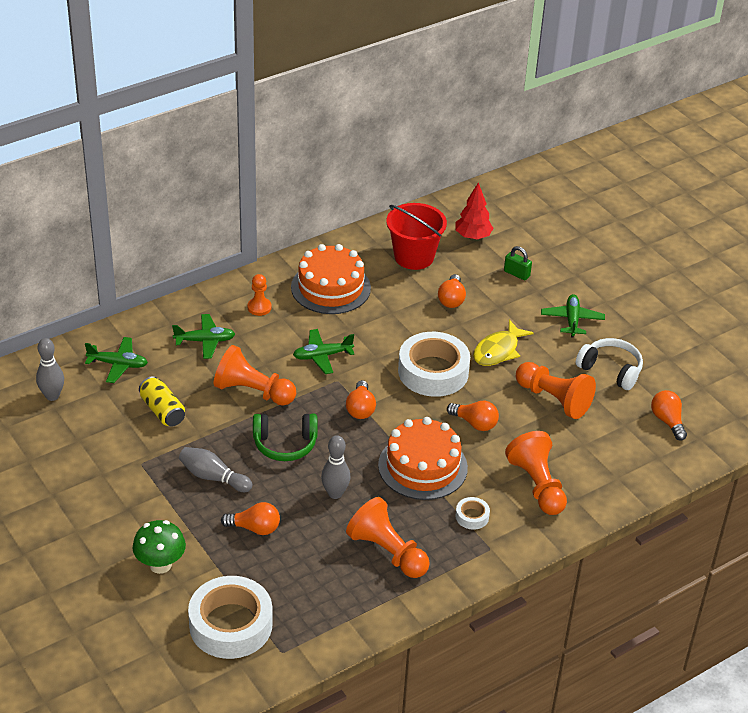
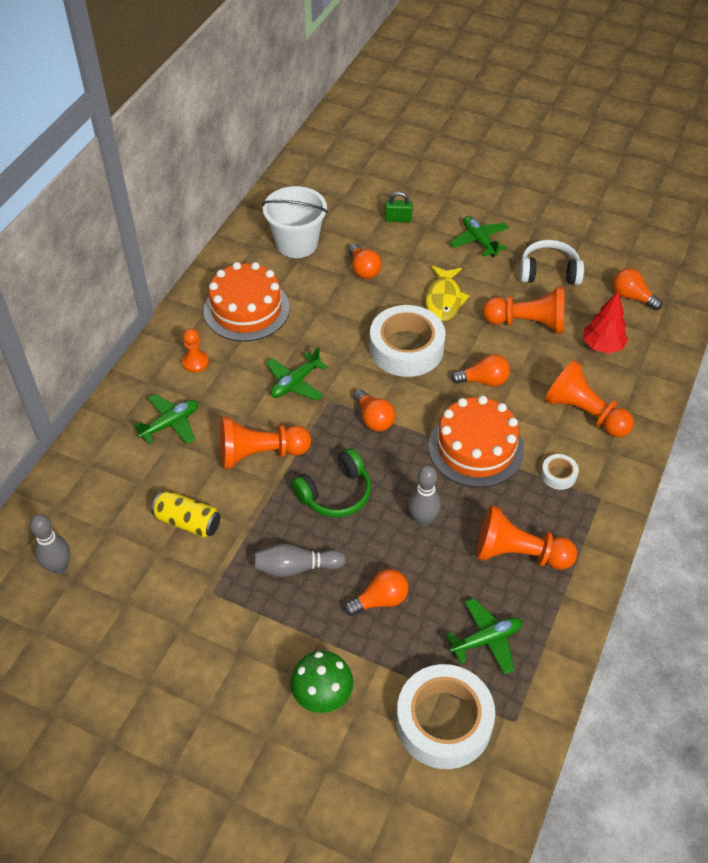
camera: 30 degrees left, 10 degrees up
(118, 364) = (102, 494): green plane -> green plane (486, 639)
(414, 257) = (297, 243): red bucket -> white bucket
(473, 237) = (332, 201): red tree -> red tree (602, 346)

